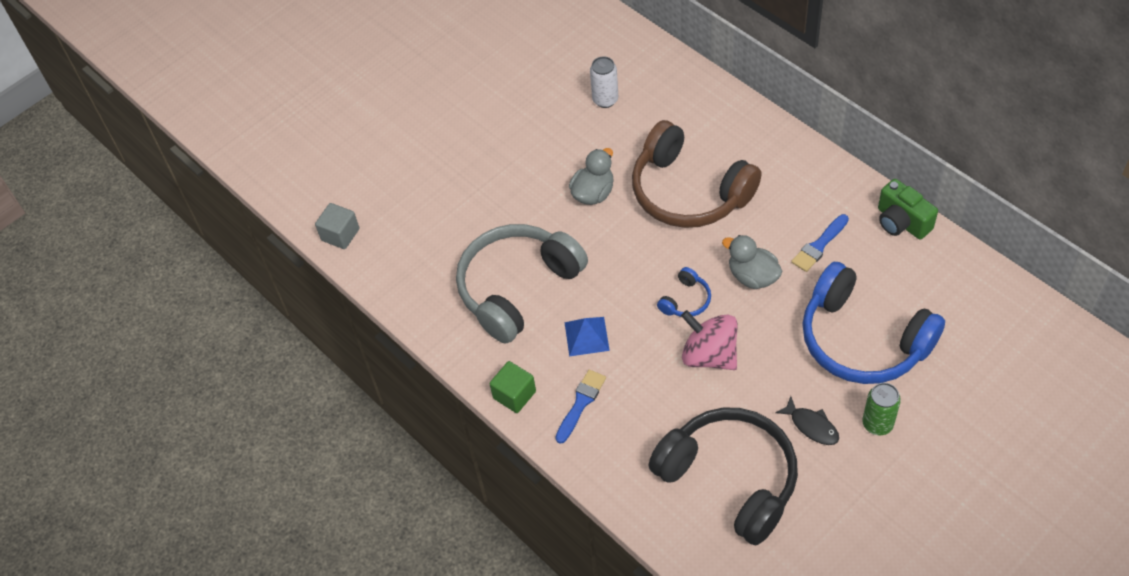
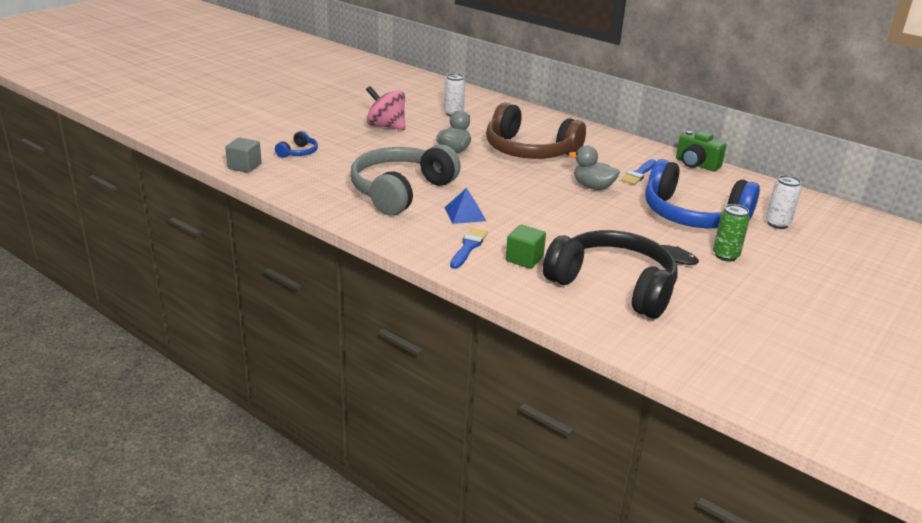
camera: 15 degrees left, 25 degrees down
(514, 395) = (408, 243): green cube -> green cube (524, 259)
(686, 300) = (543, 197): blue headphones -> blue headphones (298, 152)
(709, 355) = (571, 223): pink spinning top -> pink spinning top (386, 126)
(964, 358) = (777, 224): none -> white can

